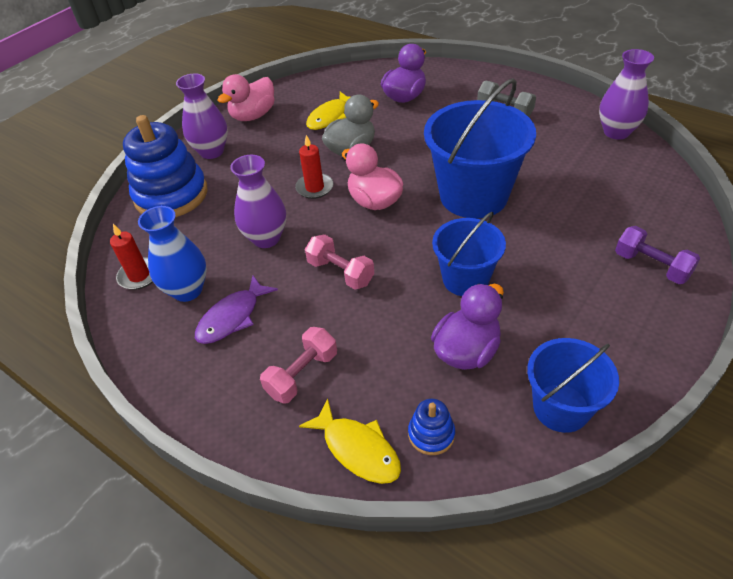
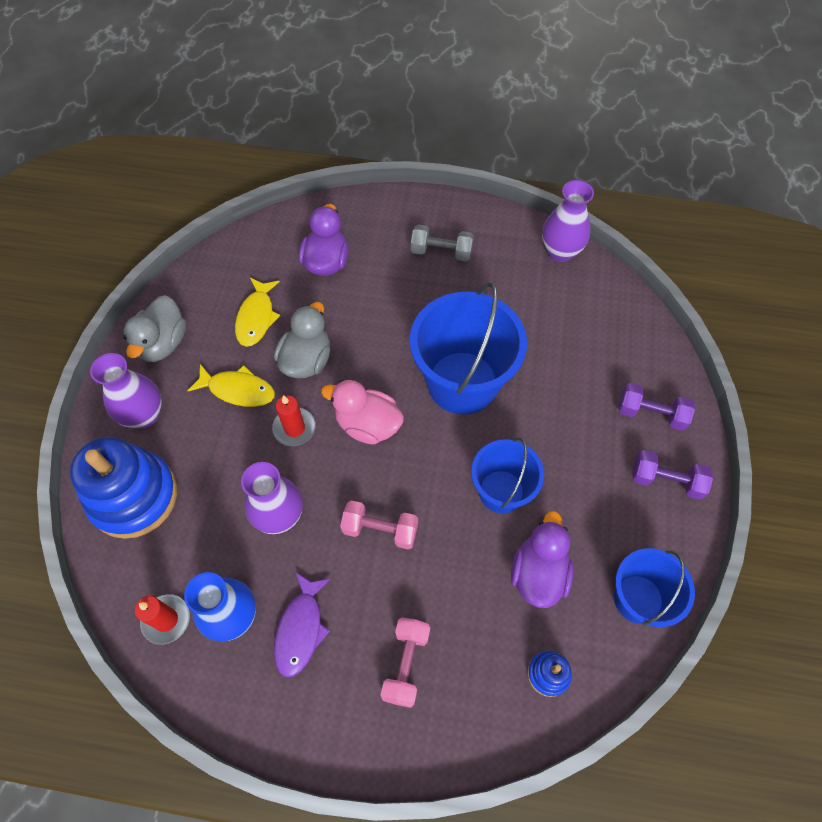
camera: 30 degrees left, 15 degrees up
(253, 116) = (163, 343): pink duck -> grey duck
(357, 449) = (495, 718): yellow fish -> yellow fish (238, 390)
(642, 322) = (666, 481): none -> purple dumbbell

